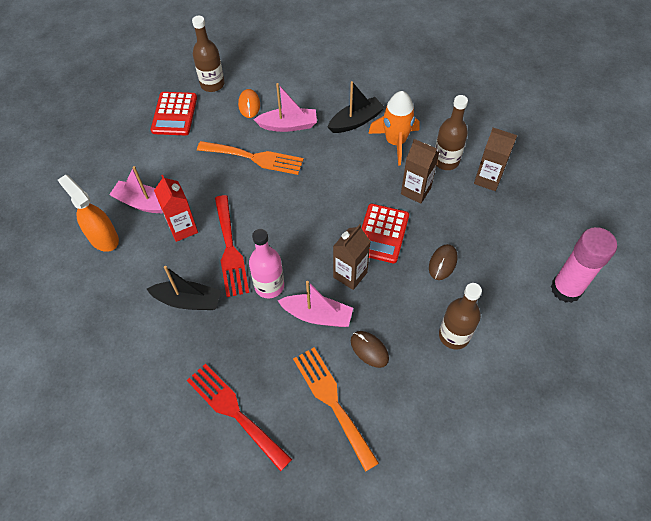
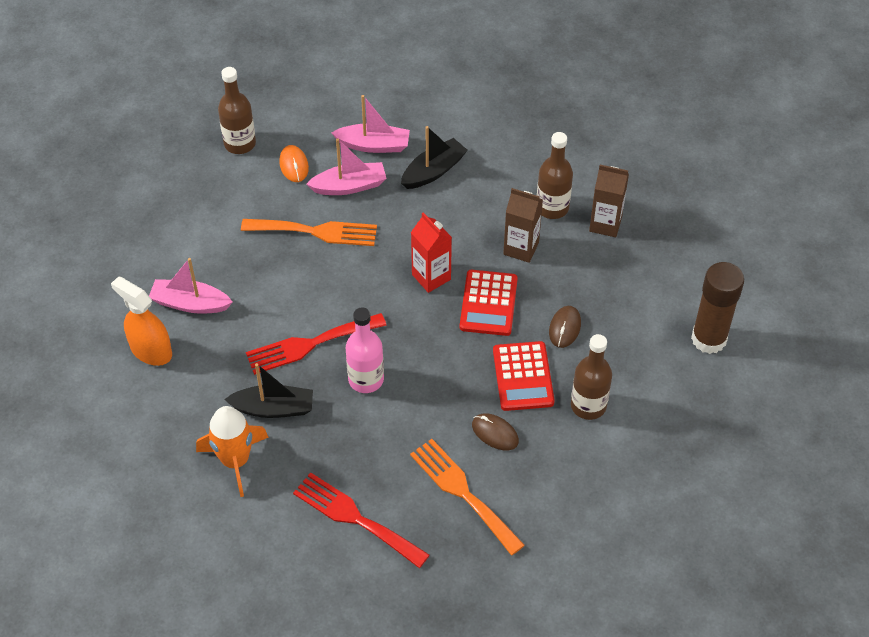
camera: 10 degrees left, 5 degrees down
(174, 114) = (200, 188): red calculator -> red calculator (523, 376)
(183, 228) = (246, 327): red carton -> red carton (431, 277)
(230, 249) = (310, 344): red fork -> red fork turned 90 degrees clockwise
(317, 315) = (429, 404): pink boat -> pink boat (373, 145)
(350, 275) = (459, 355): brown carton -> none
(395, 142) = (487, 191): orange rocket -> orange rocket (235, 460)
(566, 289) = (708, 339): pink glue stick -> brown glue stick

